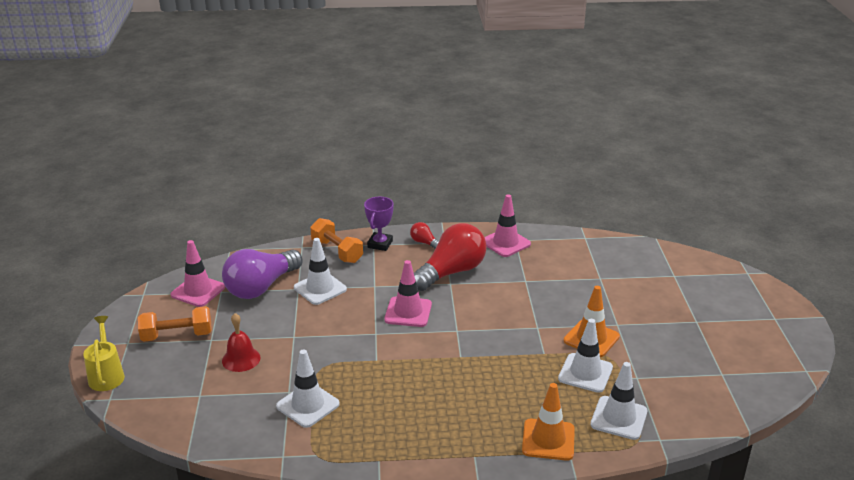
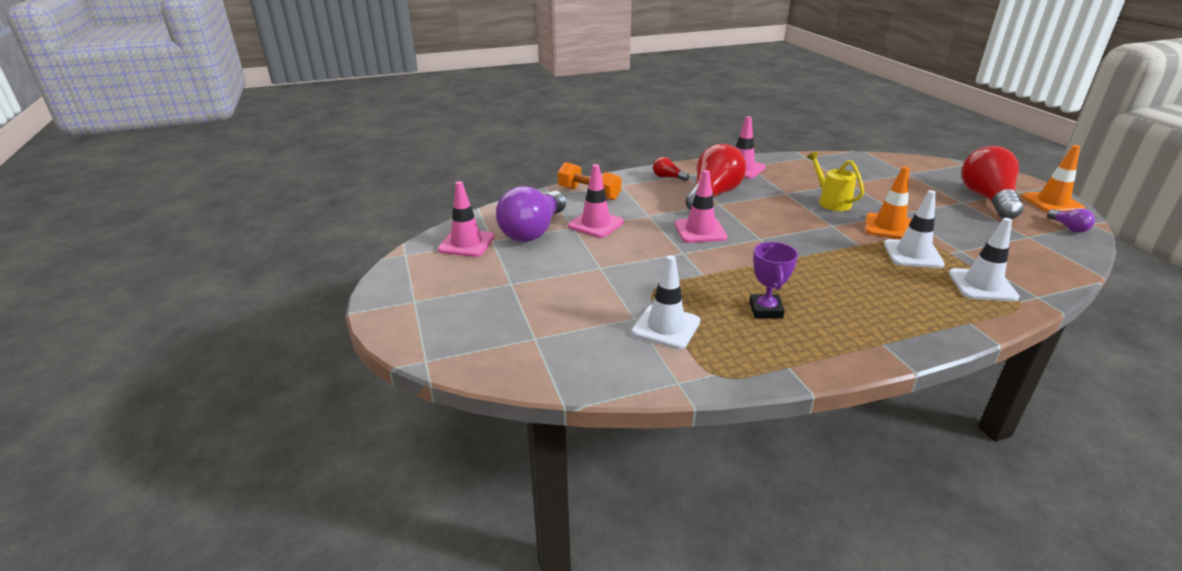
camera: 15 degrees left, 0 degrees up
(106, 375) = (407, 336): yellow watering can -> yellow watering can (830, 202)
(177, 335) = (469, 286): orange dumbbell -> none
(241, 359) = (558, 296): red bell -> none
(320, 288) = (596, 224): white traffic cone -> pink traffic cone
(380, 244) = (626, 183): purple trophy -> purple trophy (765, 310)
(548, 440) = (938, 315): orange traffic cone -> orange traffic cone (1052, 203)
(726, 322) = (987, 199): none -> red light bulb
(775, 371) = (1068, 227): none -> purple light bulb

